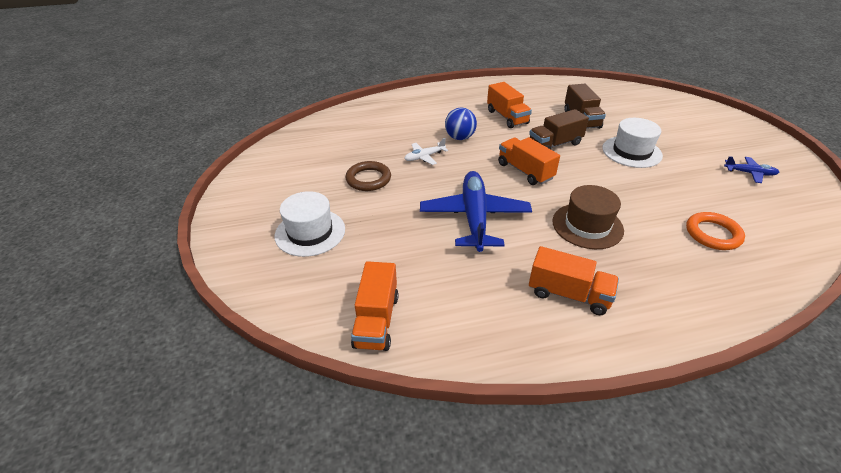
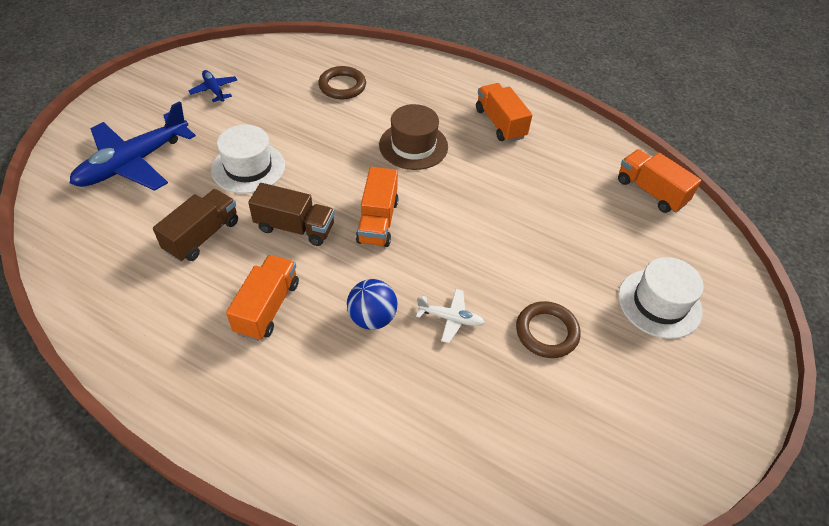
camera: 140 degrees left, 10 degrees up
(376, 320) = (650, 191): orange truck -> orange truck turned 90 degrees counterclockwise
(474, 217) = (490, 212): blue plane -> blue plane (133, 163)
(713, 234) = (342, 86): orange ring -> brown ring

